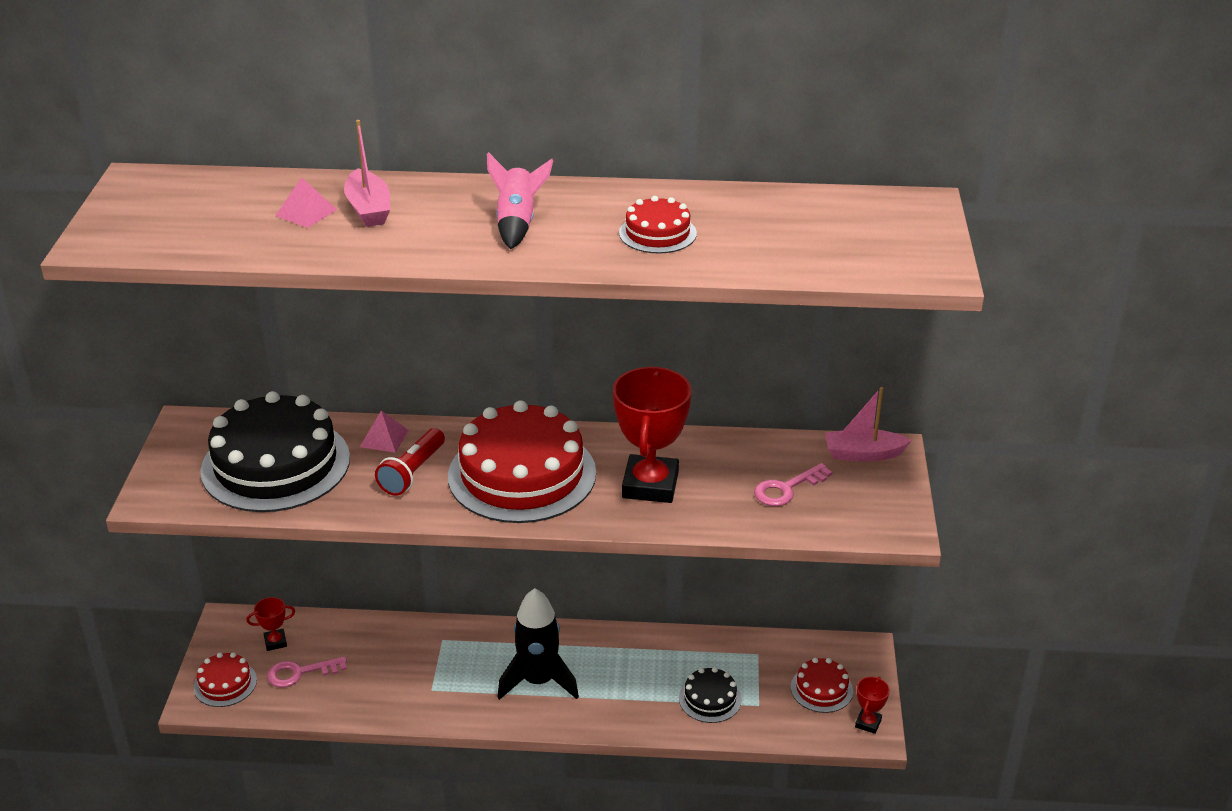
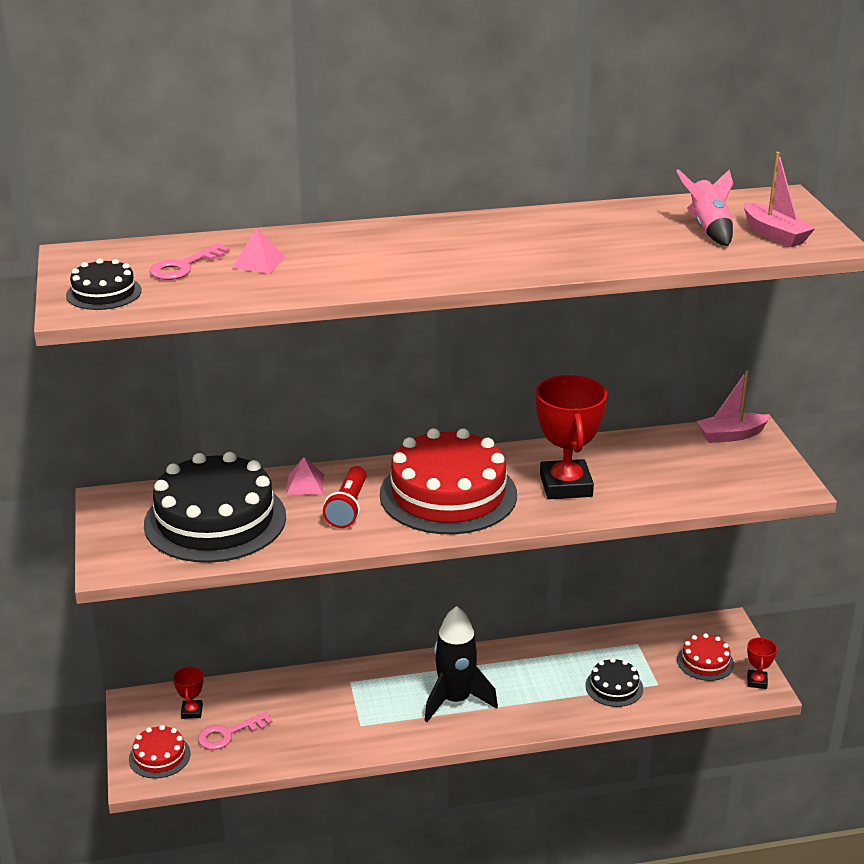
camera: 15 degrees left, 5 degrees down
(132, 229) = (104, 293): none -> black cake
(275, 642) = (192, 711): red trophy -> red trophy turned 60 degrees counterclockwise
(368, 209) = (314, 253): pink boat -> pink boat (774, 234)
(517, 223) = (456, 249): pink rocket -> pink rocket (708, 228)
(657, 233) = (582, 242): red cake -> none
(786, 489) = (683, 471): pink key -> pink key (183, 266)

